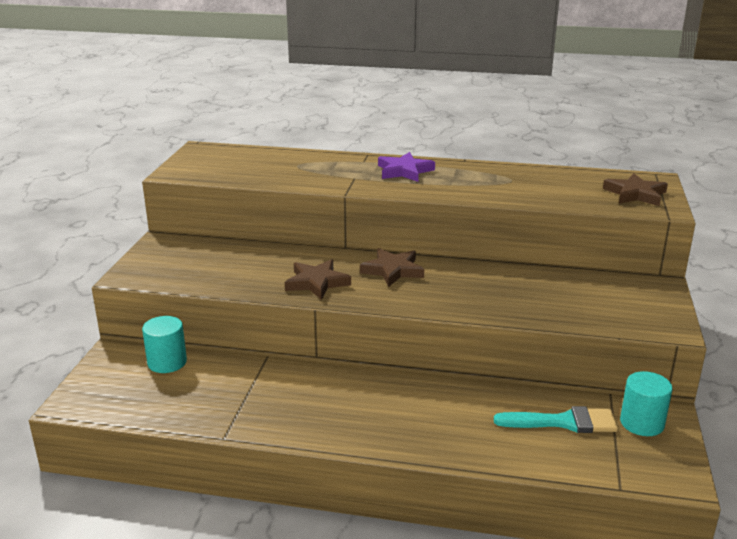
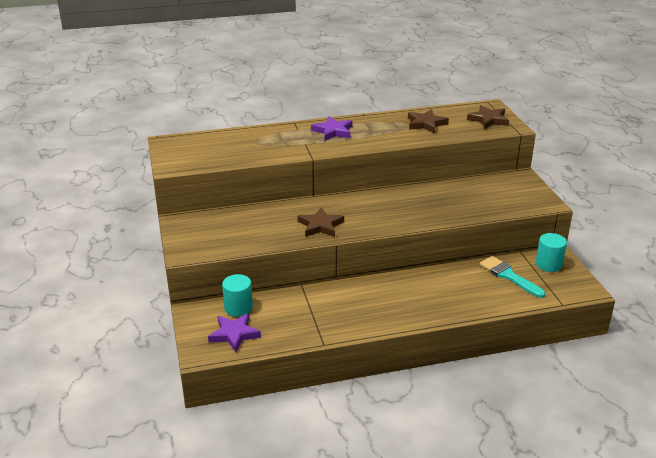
camera: 25 degrees left, 5 degrees up
(131, 392) = (234, 334): none -> purple star
(392, 270) = (360, 205): brown star -> brown star (426, 124)
(563, 422) = (508, 276): turquoise brush -> turquoise brush turned 105 degrees counterclockwise

